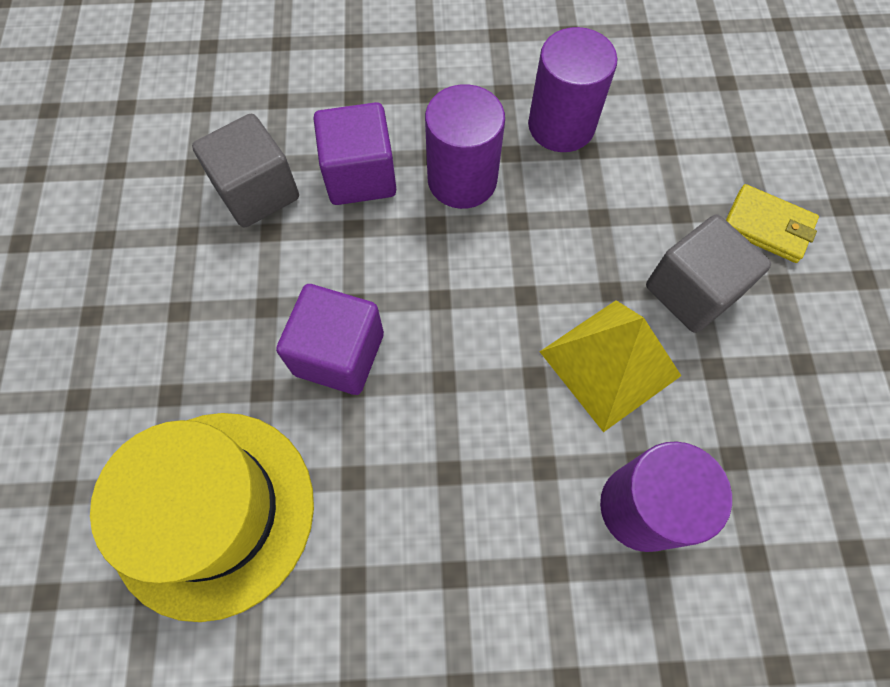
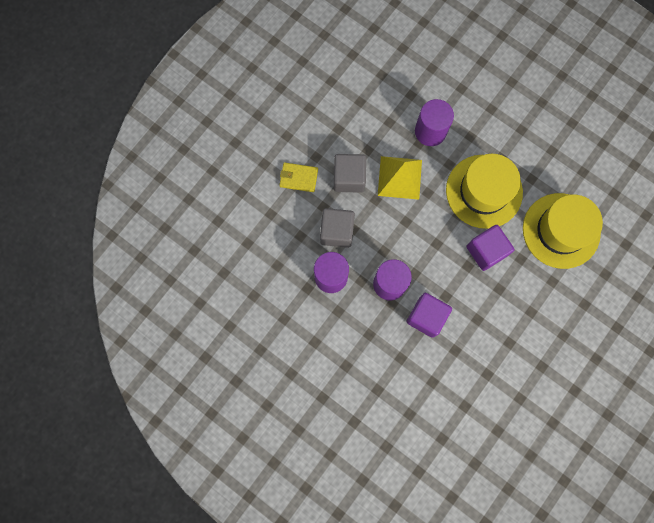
camera: 140 degrees left, 10 degrees up
(257, 192) = (471, 341): grey cube -> grey cube (337, 231)
(431, 467) = (484, 191): none -> yellow hat
(767, 226) = (298, 178): yellow wallet -> yellow wallet turned 60 degrees counterclockwise

